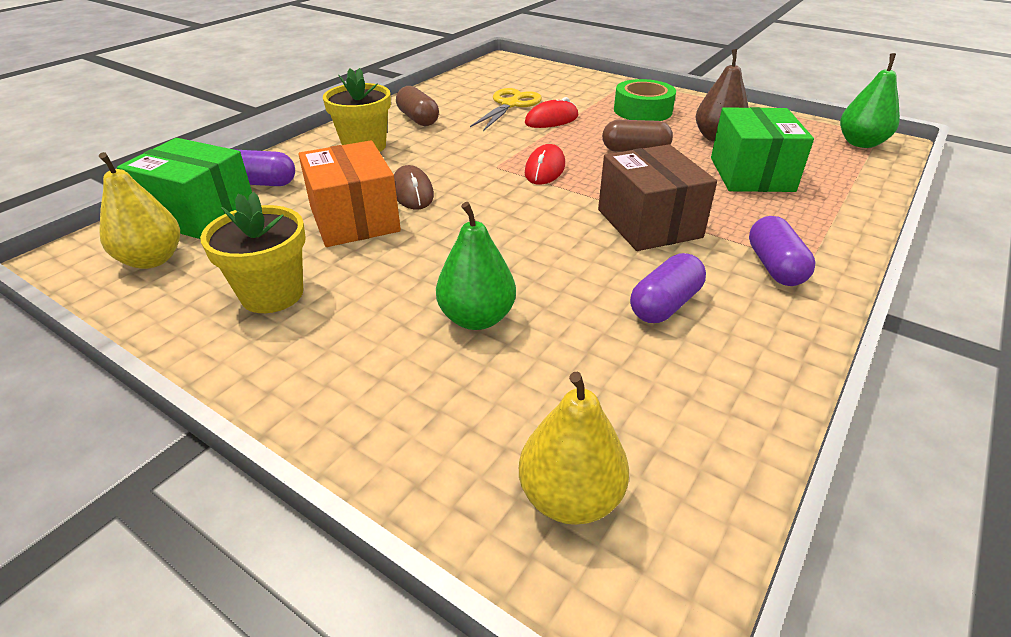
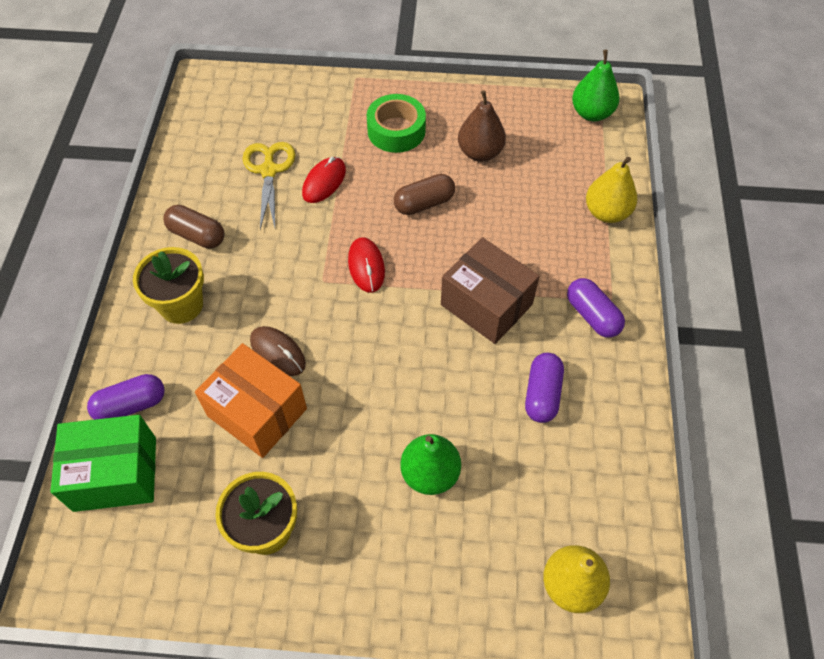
camera: 30 degrees left, 20 degrees up
(152, 260) = (131, 546): yellow pear -> yellow pear (606, 212)
(751, 174) = (529, 199): green box -> none

